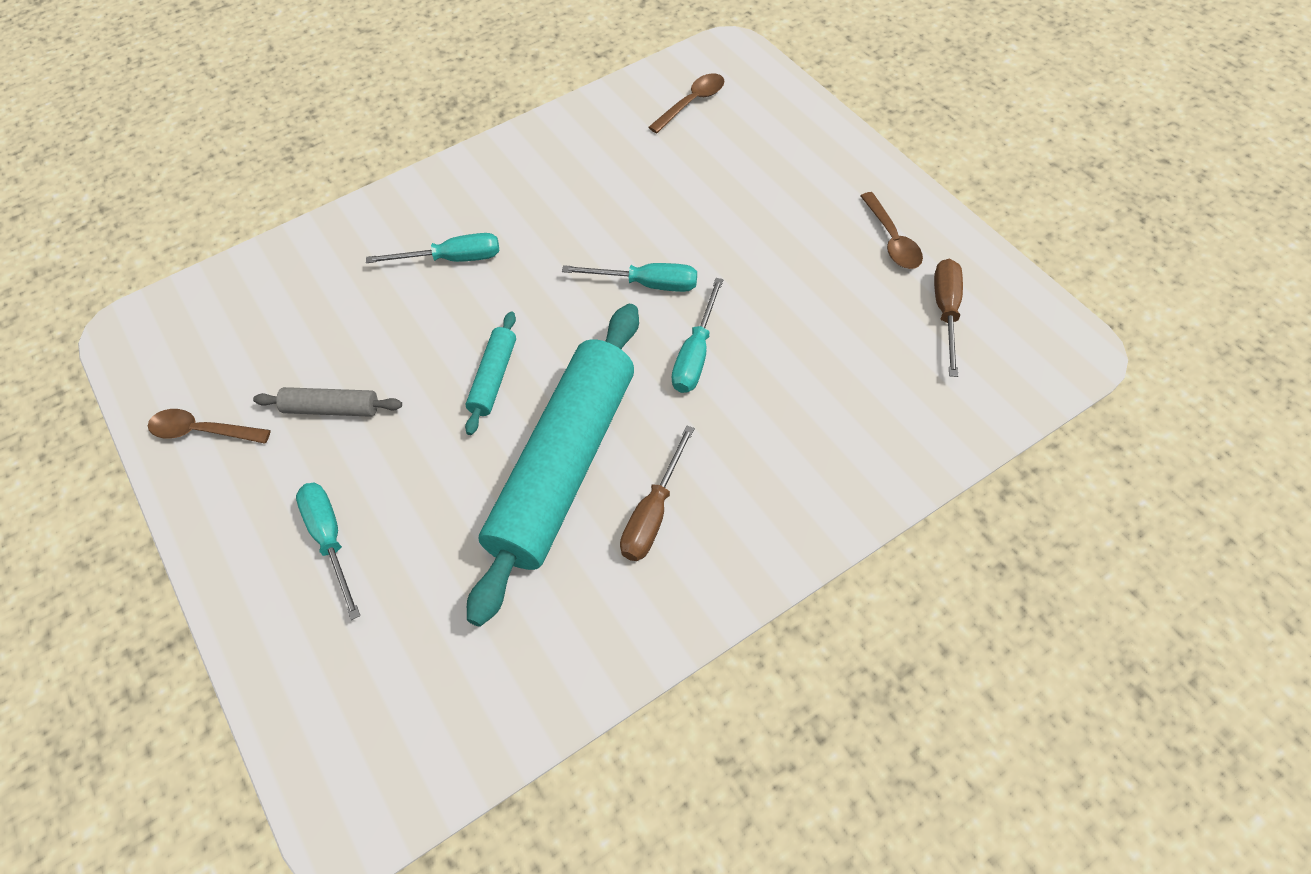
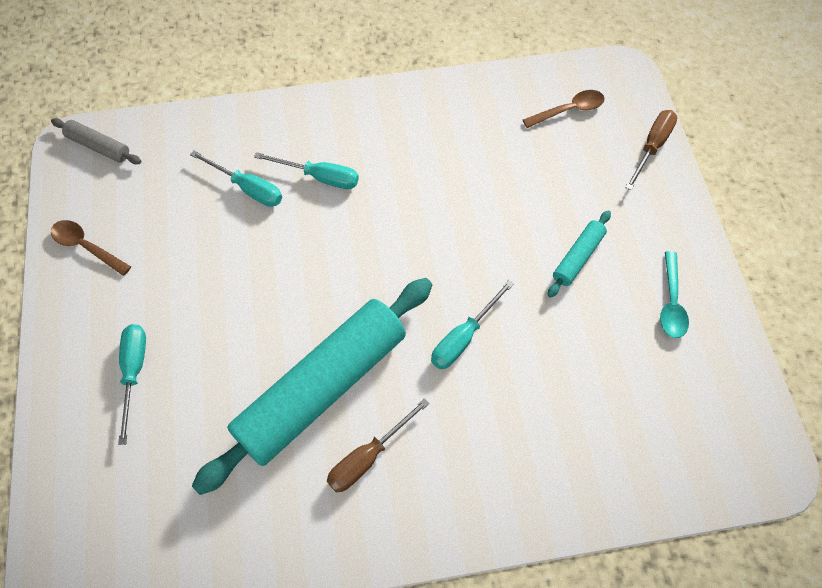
camera: 20 degrees right, 5 degrees up
(332, 408) = (180, 267): grey rolling pin -> grey rolling pin (99, 146)
(493, 378) = (304, 292): turquoise rolling pin -> turquoise rolling pin (578, 257)
(647, 284) = (455, 260): turquoise screwdriver -> turquoise screwdriver (247, 188)
(892, 239) = (671, 302): brown spoon -> turquoise spoon
(946, 312) = (682, 387): brown screwdriver -> brown screwdriver (652, 147)

